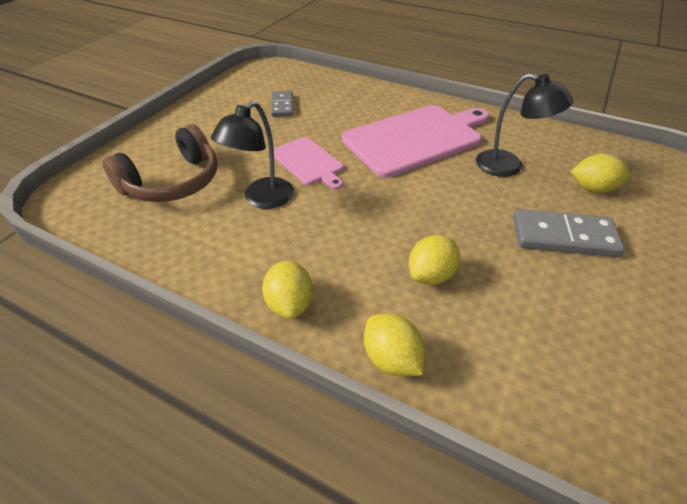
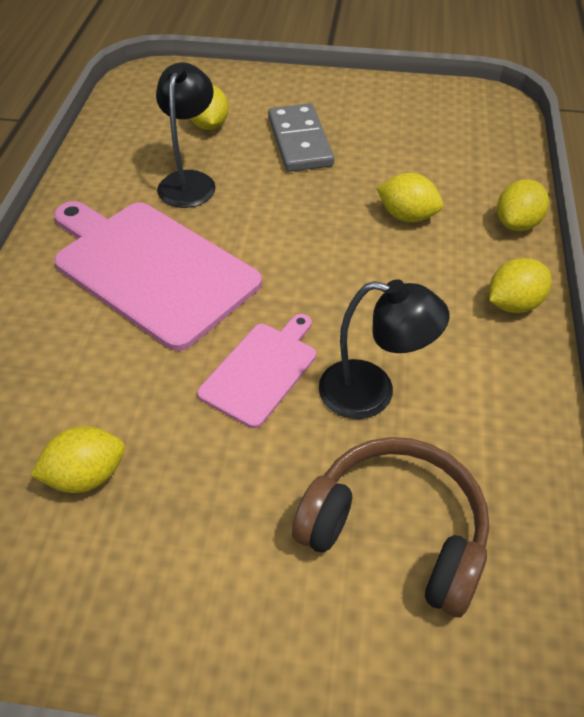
camera: 110 degrees left, 5 degrees up
(282, 106) = (86, 475): grey domino -> yellow lemon

